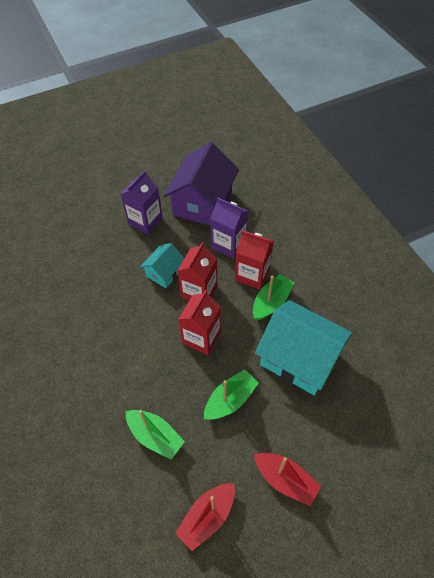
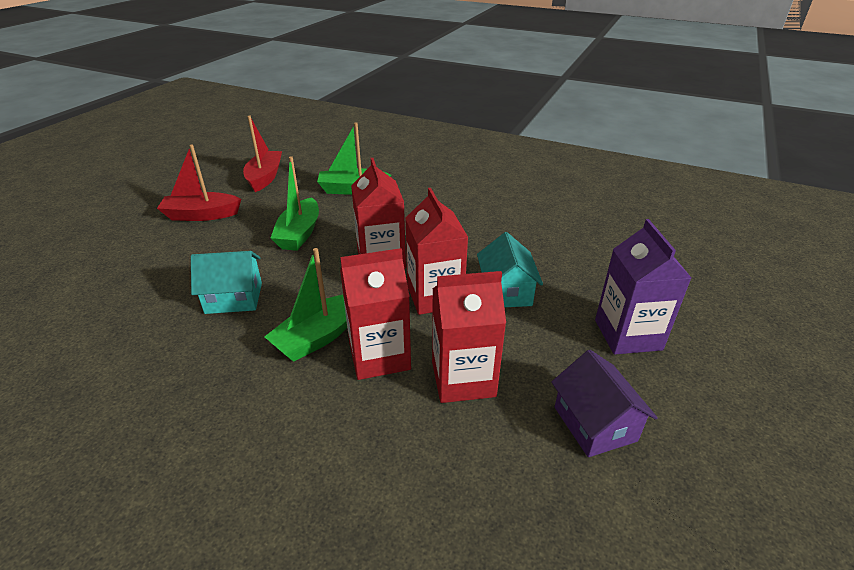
camera: 140 degrees right, 20 degrees down
(202, 203) = (595, 423): purple house -> purple house, size x0.52
(229, 244) = (463, 379): purple carton -> red carton
(271, 302) = (318, 337): green boat -> green boat turned 45 degrees clockwise
(299, 358) = (234, 298): turquoise house -> turquoise house, size x0.52

